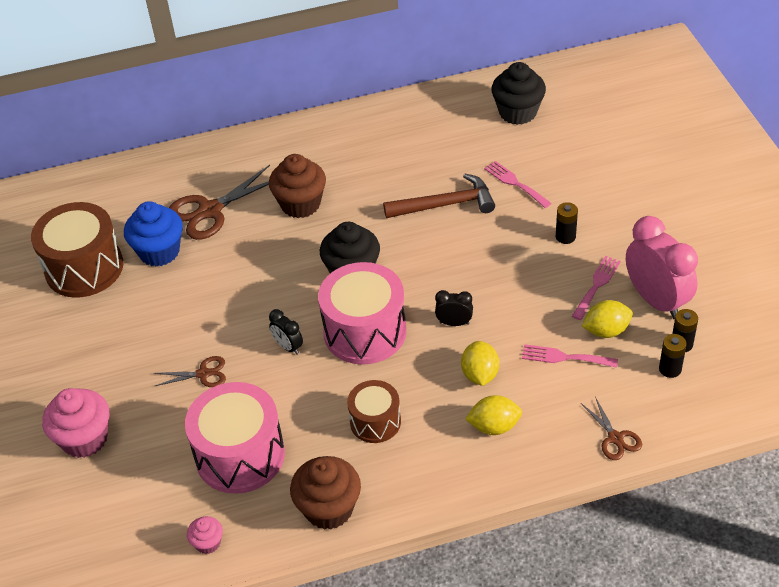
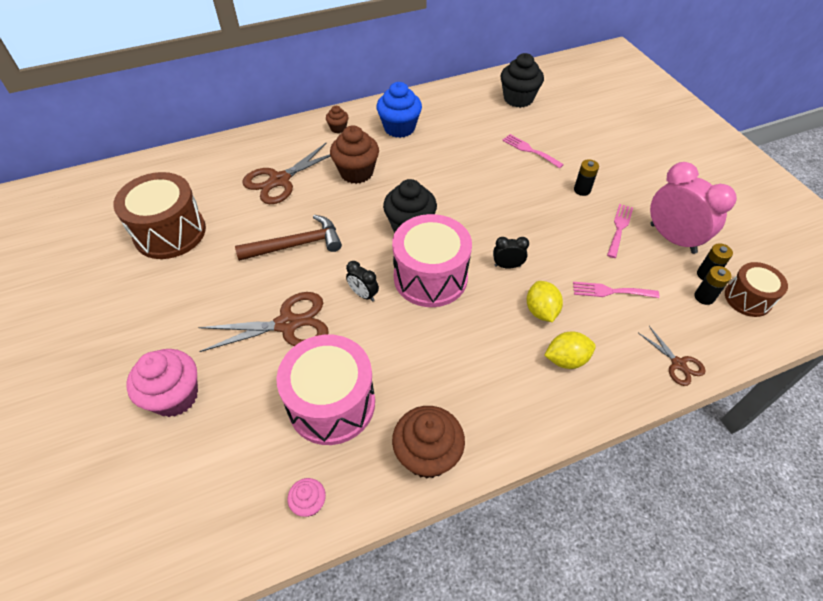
camera: 10 degrees left, 5 degrees up
(159, 252) = (237, 216): blue cupcake -> blue cupcake (399, 128)
(203, 374) = (287, 324): brown scissors -> brown scissors, size x1.86
(286, 146) = (338, 128): none -> brown cupcake
(375, 422) = (456, 361): brown drum -> brown drum (747, 298)
(445, 204) = (477, 168): brown hammer -> brown hammer (296, 245)
(606, 331) = (639, 266): yellow lemon -> none

